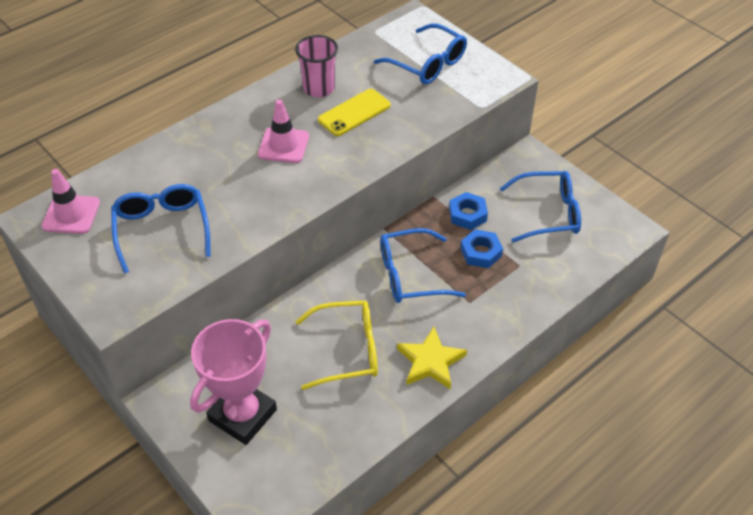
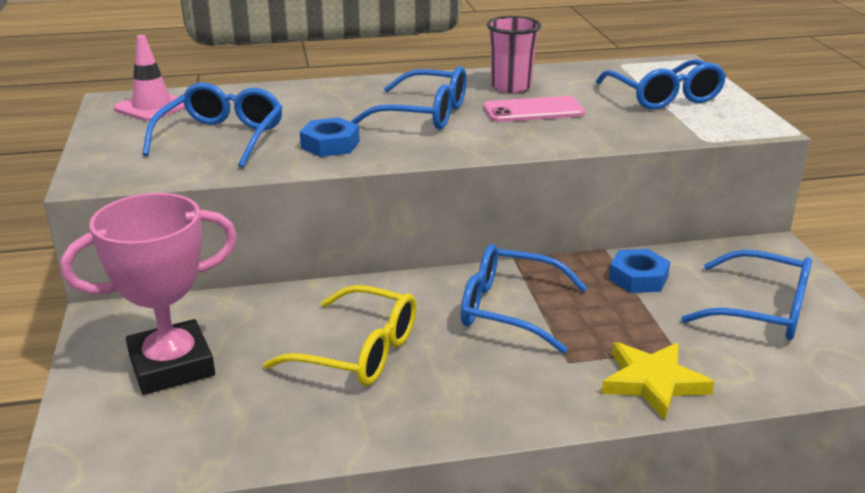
camera: 30 degrees right, 20 degrees down
(283, 145) = (424, 114): pink traffic cone -> blue glasses
(354, 112) = (533, 110): yellow phone -> pink phone
(430, 361) = (456, 403): yellow star -> yellow star (653, 382)
(481, 252) = (627, 318): blue nut -> blue nut (330, 144)

